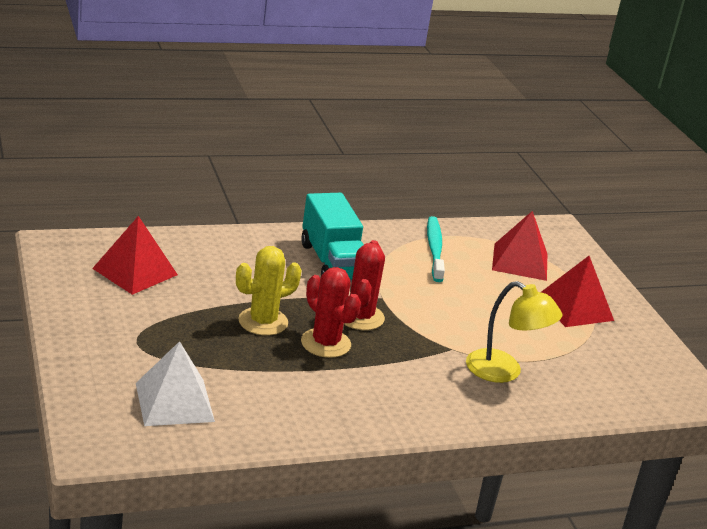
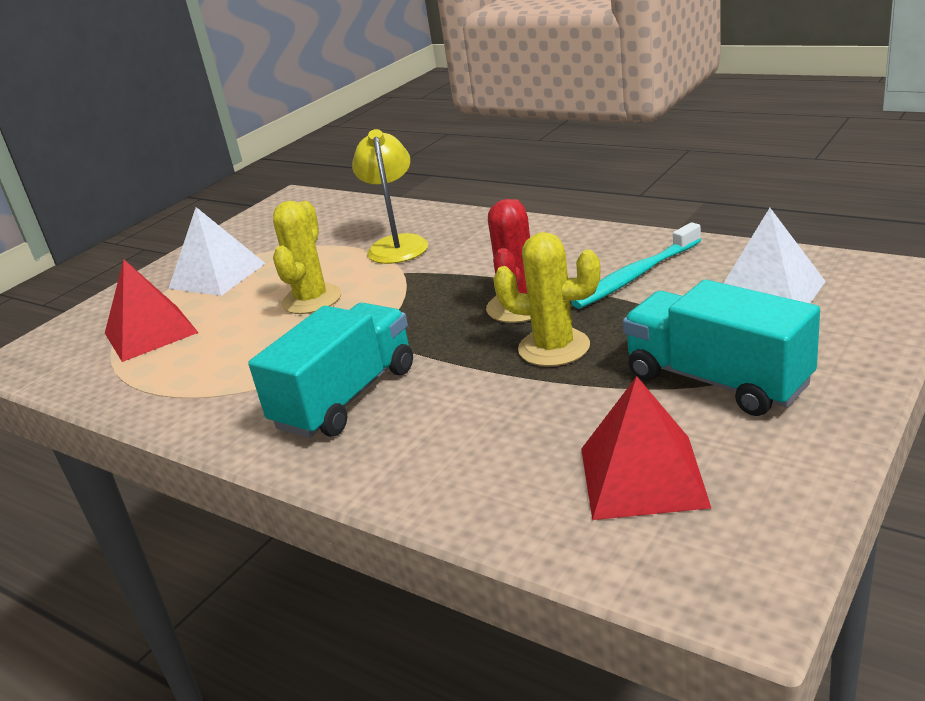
camera: 120 degrees left, 0 degrees up
(147, 328) = (717, 380): none -> turquoise truck
(360, 317) = (435, 323): red cactus -> none
(434, 249) = (198, 376): turquoise toothbrush -> turquoise toothbrush (636, 275)
(470, 309) = (311, 300): none -> yellow cactus
(574, 308) = (217, 276): red pyramid -> white pyramid

